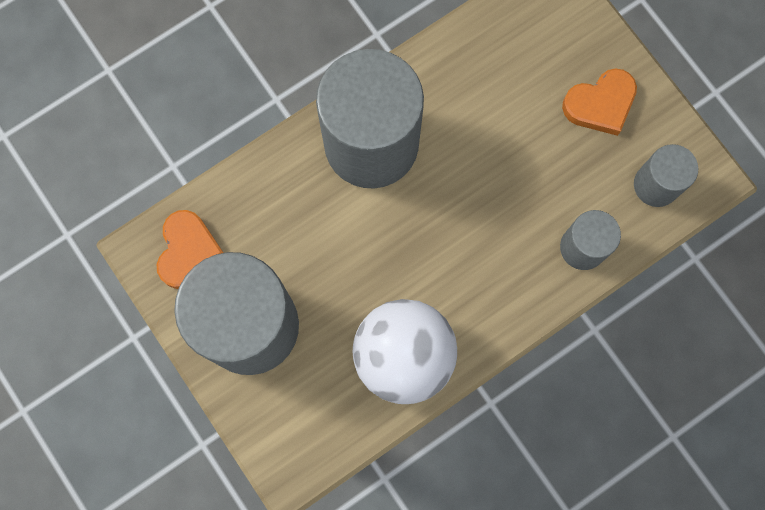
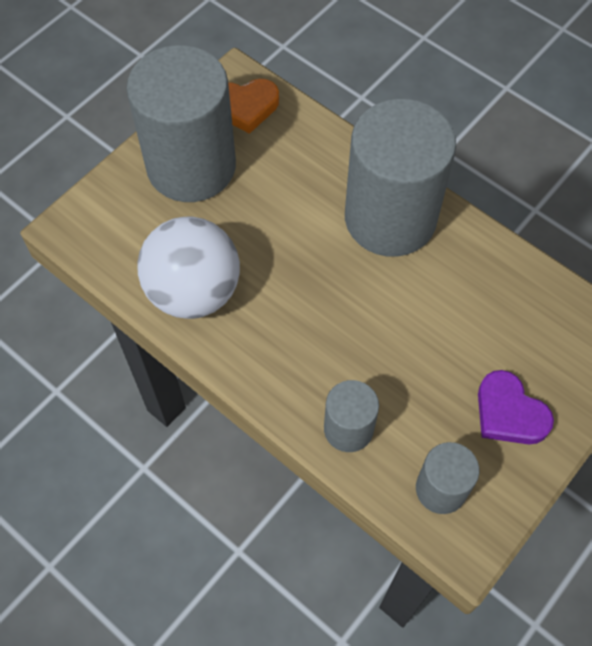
camera: 75 degrees right, 15 degrees down
(600, 104) = (509, 413): orange heart -> purple heart

